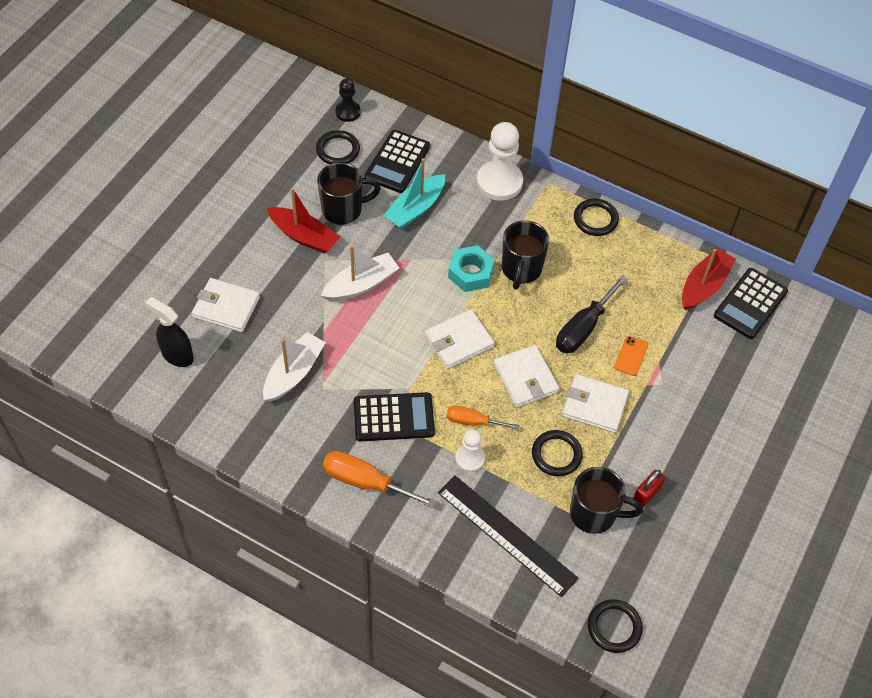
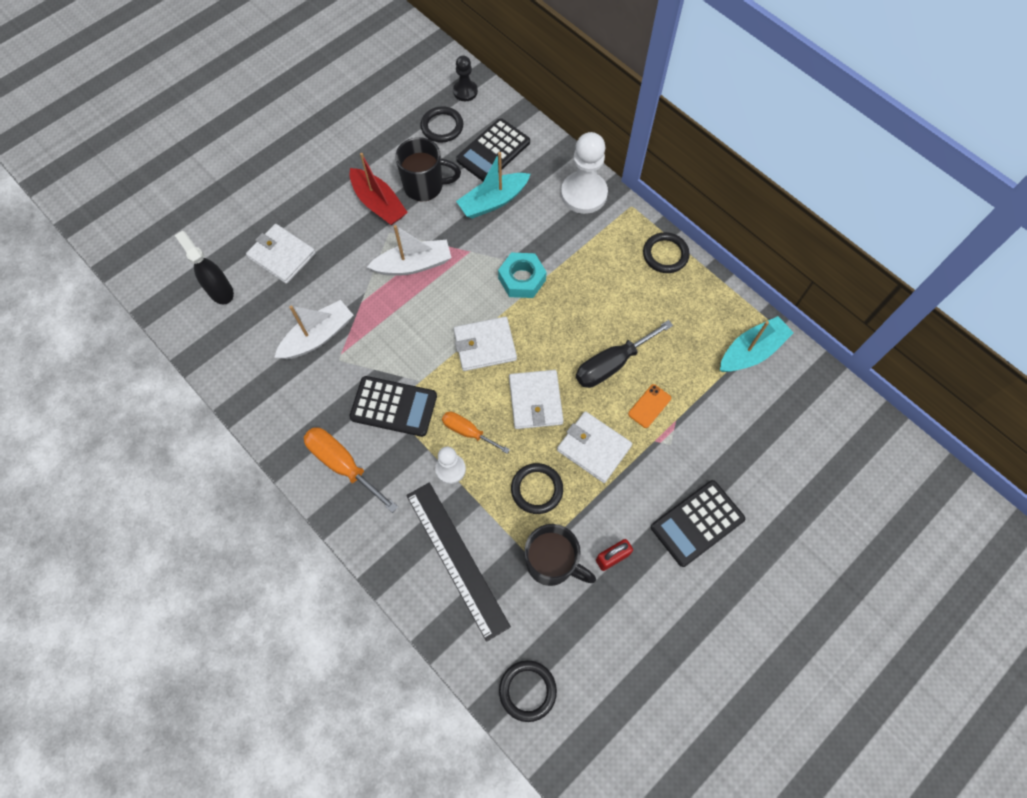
camera: 20 degrees right, 10 degrees up
(521, 269) = (572, 288): black mug -> none
(704, 285) = (751, 351): red boat -> turquoise boat
(750, 304) = (793, 383): black calculator -> black calculator (697, 523)

